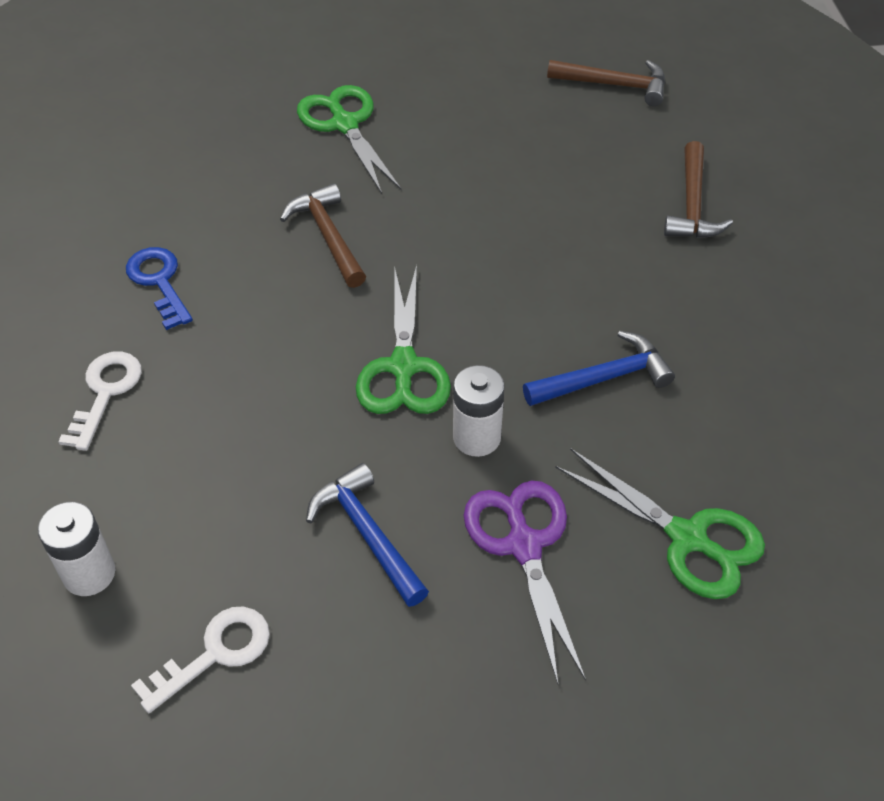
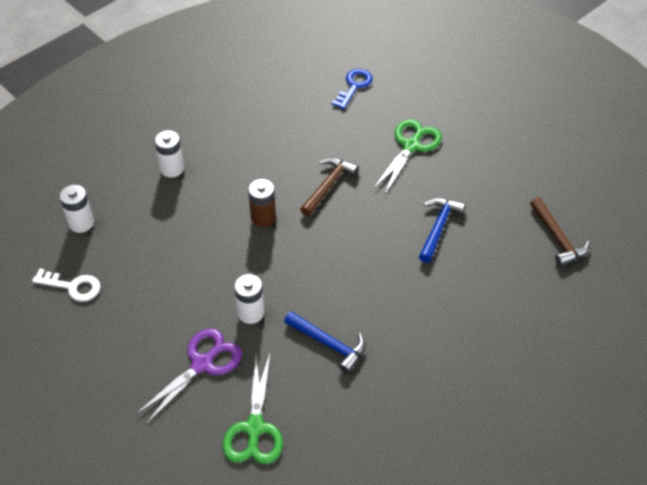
camera: 55 degrees right, 0 degrees up
(105, 393) = (172, 168): white key -> white battery
(159, 282) = (247, 145): blue key -> blue key (354, 86)
(314, 334) = (263, 217): none -> brown battery
(367, 534) = (166, 303): blue hammer -> blue hammer (438, 228)
(403, 367) = (270, 261): green scissors -> none
(692, 204) = (491, 321): brown hammer -> none

